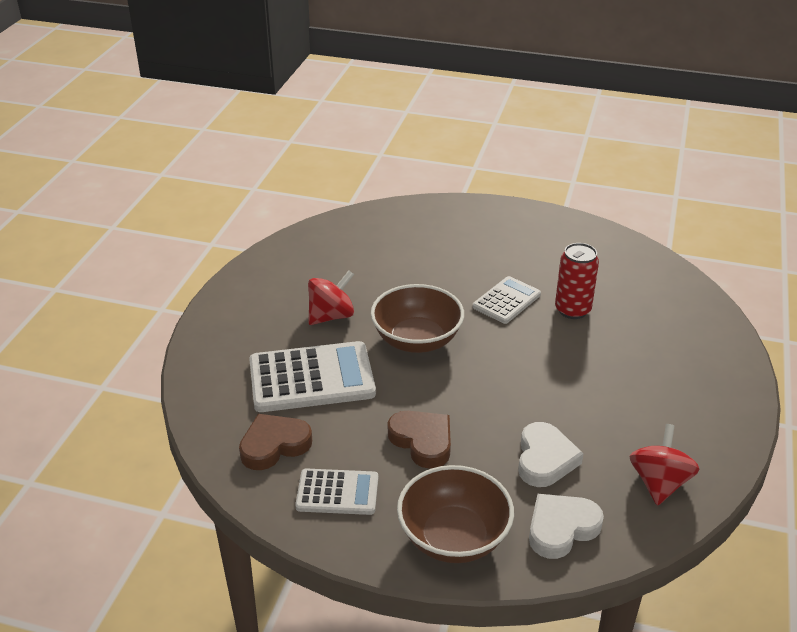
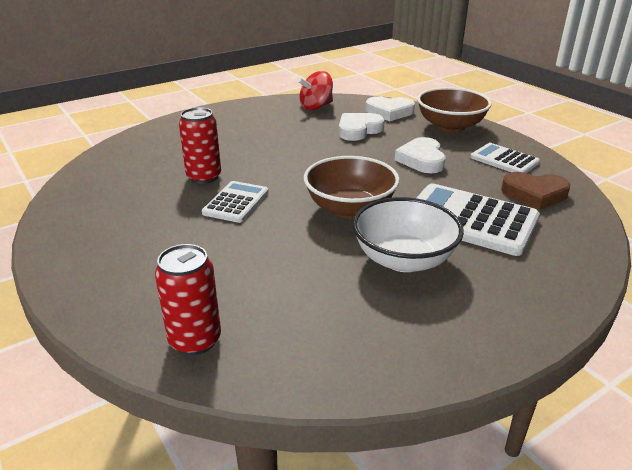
camera: 140 degrees left, 5 degrees down
(331, 316) = (403, 259): red spinning top -> white bowl
(391, 220) = (195, 340): none -> red can
(422, 441) = (422, 160): brown heart -> white heart
(506, 301) = (236, 202): white calculator -> white calculator turned 120 degrees clockwise

